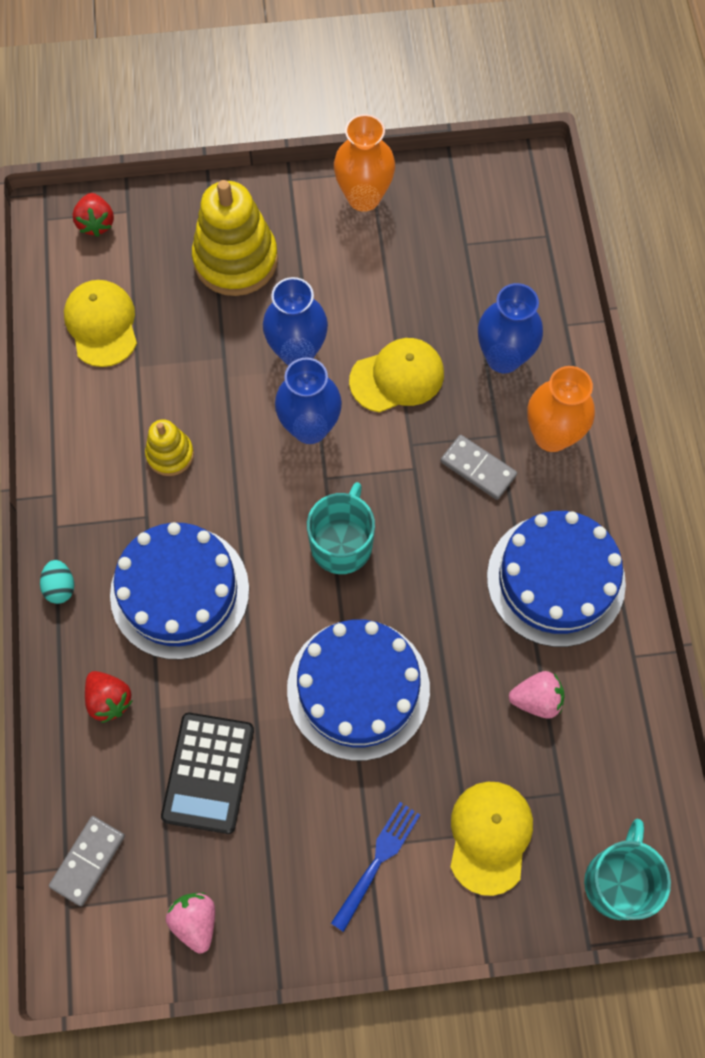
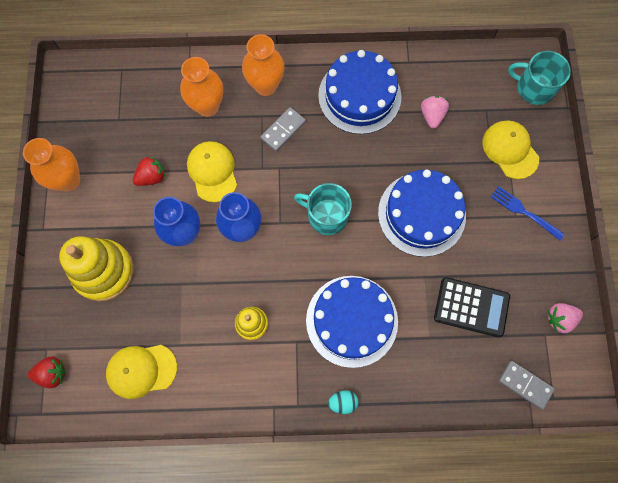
camera: 85 degrees left, 5 degrees up
(109, 700) = (422, 369): red strawberry -> red strawberry (151, 177)
(490, 836) = (510, 150): yellow cap -> yellow cap turned 45 degrees clockwise
(503, 358) = (207, 106): blue vase -> orange vase

